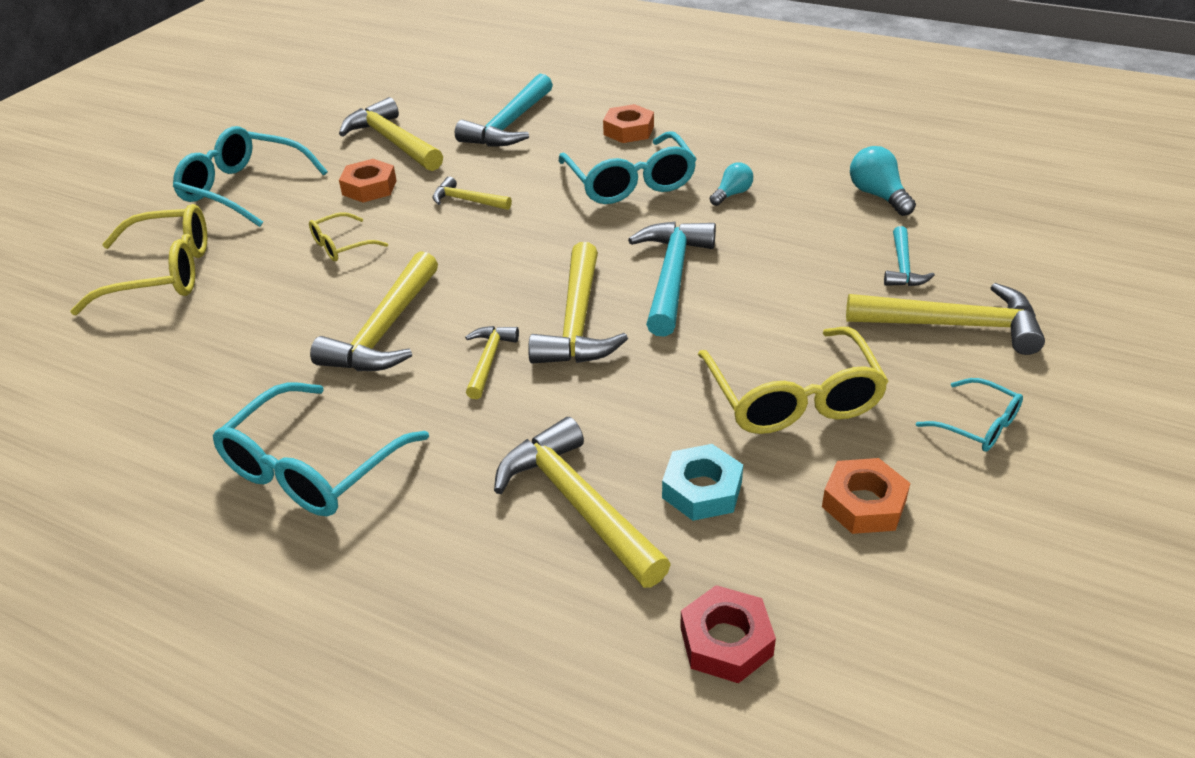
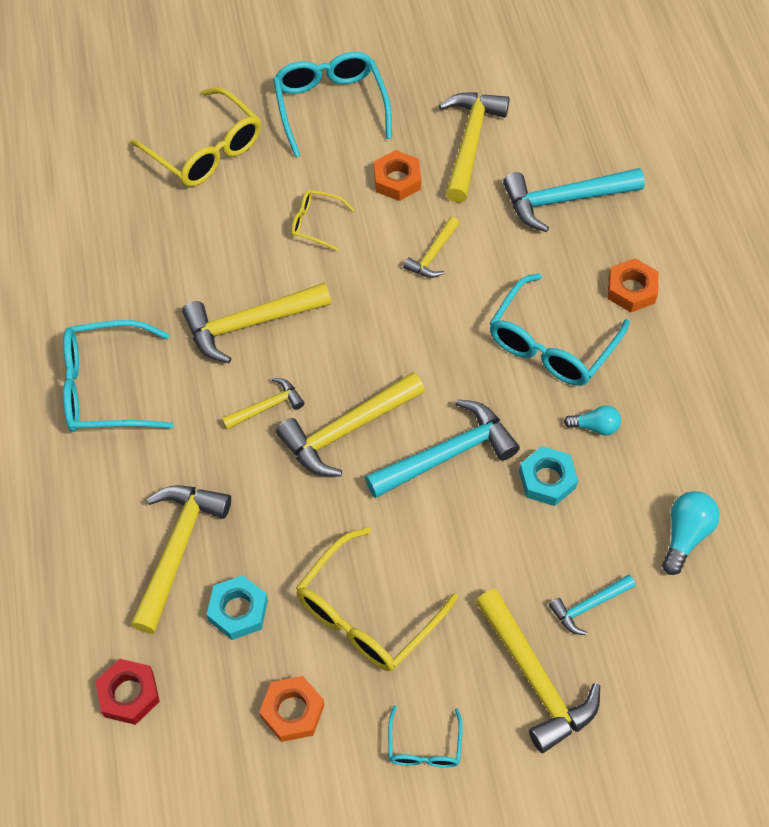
camera: 50 degrees right, 20 degrees up
(467, 201) = (433, 255): yellow hammer -> yellow hammer turned 135 degrees counterclockwise
(756, 236) = (547, 480): none -> turquoise nut

